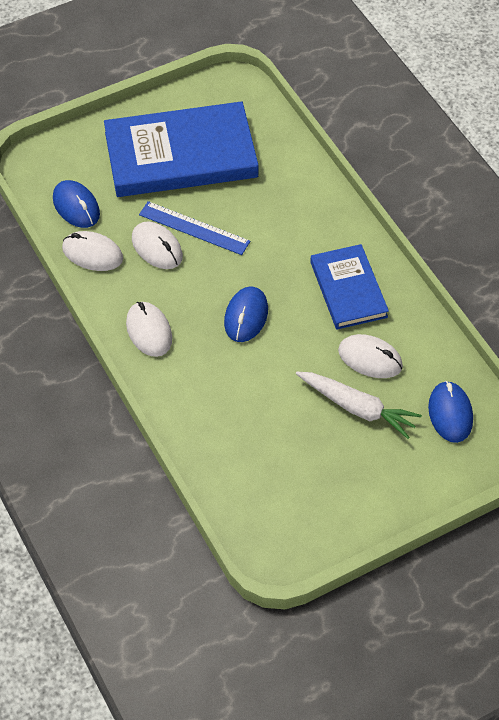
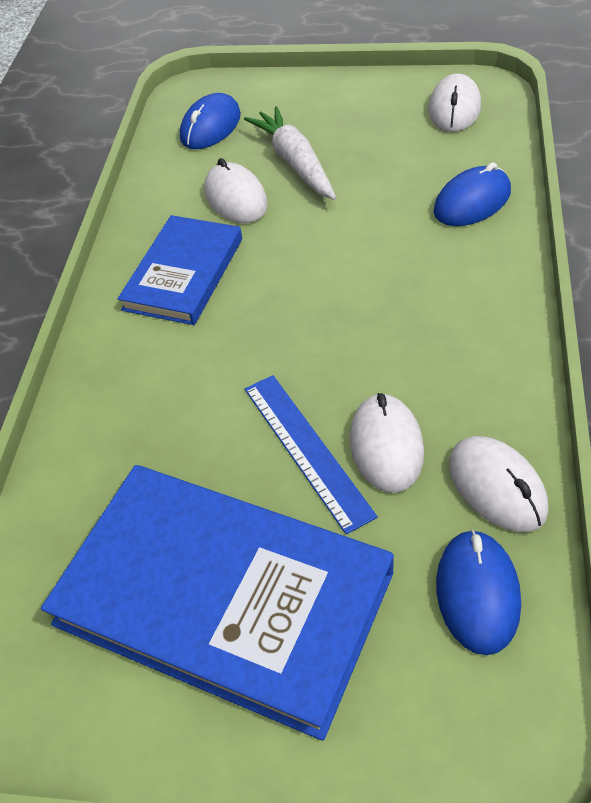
camera: 140 degrees left, 5 degrees down
(149, 331) = (478, 334): white mouse -> white mouse (454, 108)
(246, 316) = (335, 297): blue mouse -> blue mouse (472, 202)

